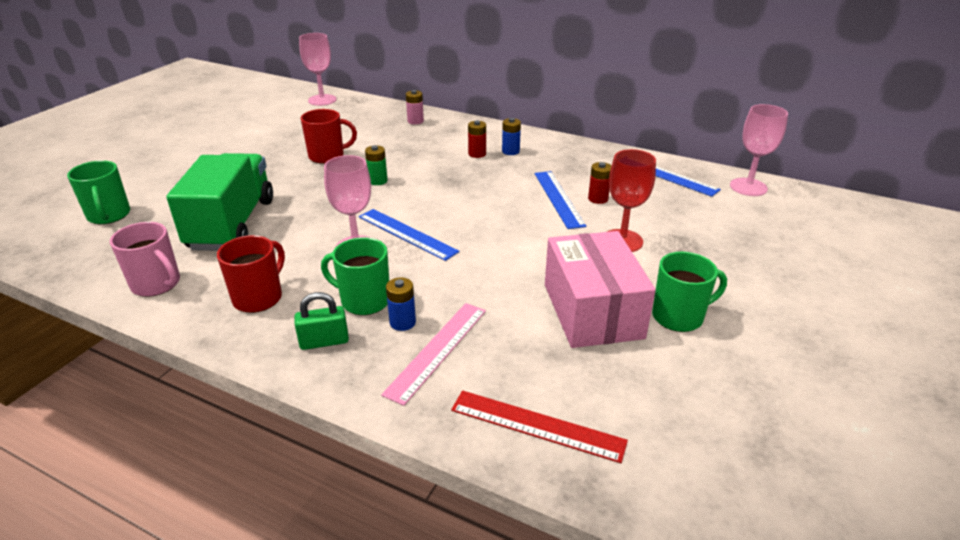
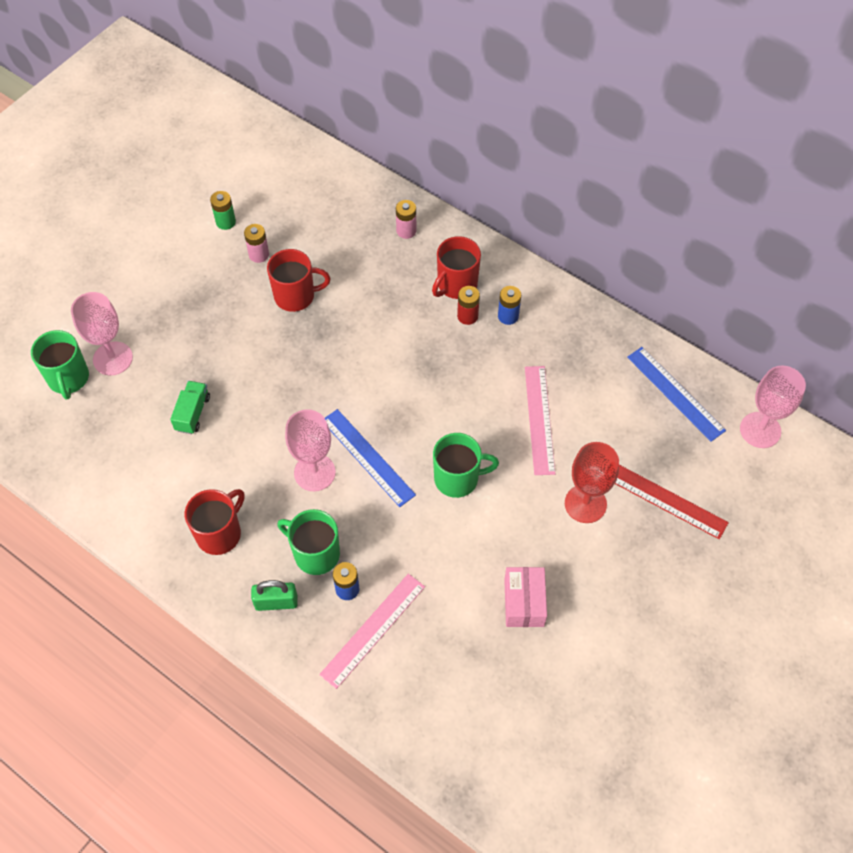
camera: 10 degrees right, 25 degrees up
(157, 284) = (126, 499): pink mug -> none
(232, 224) = (193, 413): green truck -> green truck, size x0.41
(294, 140) = (259, 254): none -> pink battery
(322, 100) = (296, 161): pink goblet -> pink goblet (113, 358)
(378, 181) = (347, 355): green battery -> green battery (225, 222)
(463, 141) = (456, 285): none -> red mug
(537, 425) = (439, 728): red ruler -> red ruler (664, 500)
(558, 198) = (539, 419): blue ruler -> pink ruler
(592, 311) = (524, 602): pink box -> pink box, size x0.55
(598, 199) = (582, 426): red battery -> none
(679, 316) = (602, 623): green mug -> green mug (458, 478)

